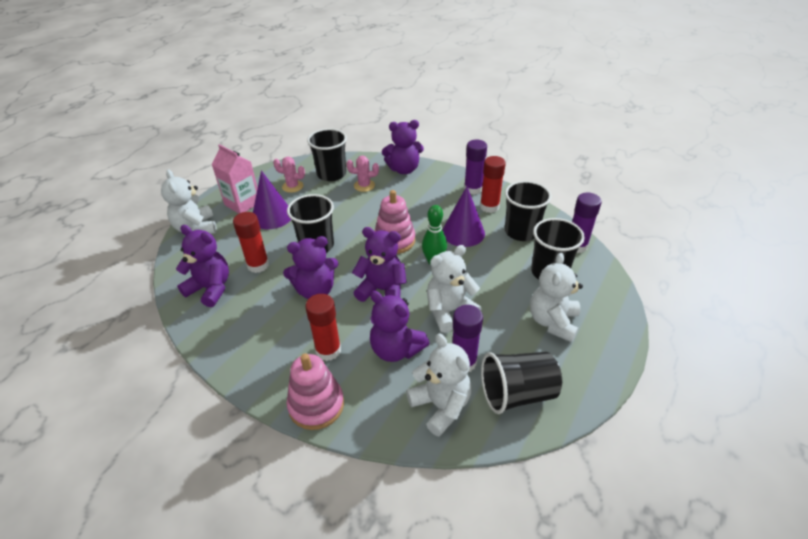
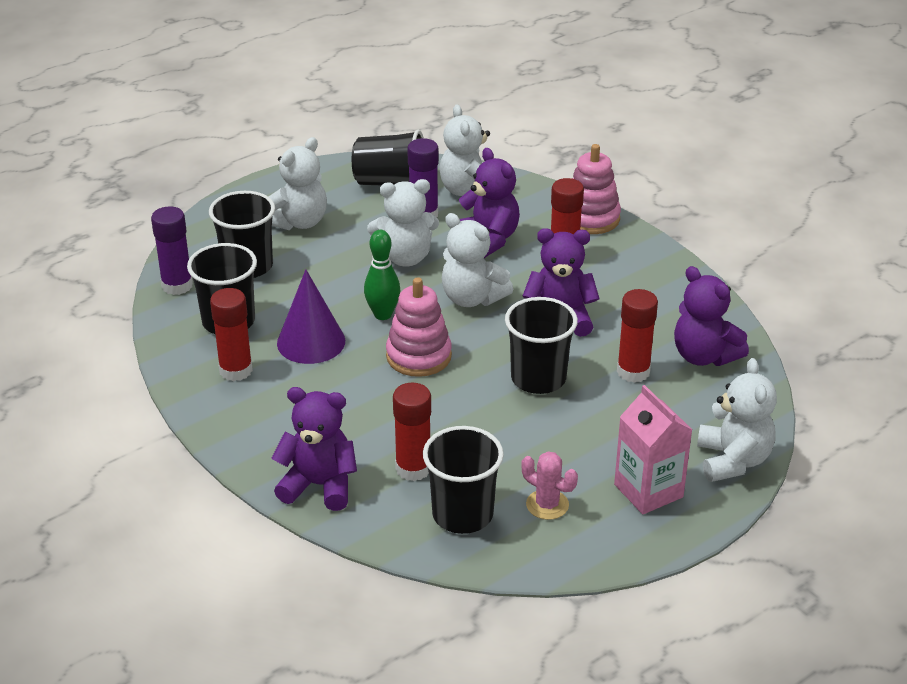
camera: 160 degrees left, 5 degrees down
(272, 216) = (598, 449): purple cone -> none
(364, 186) = (413, 468): pink cactus -> red glue stick
(382, 290) = (472, 298): purple teddy bear -> white teddy bear
(473, 189) = (232, 408): purple glue stick -> none

